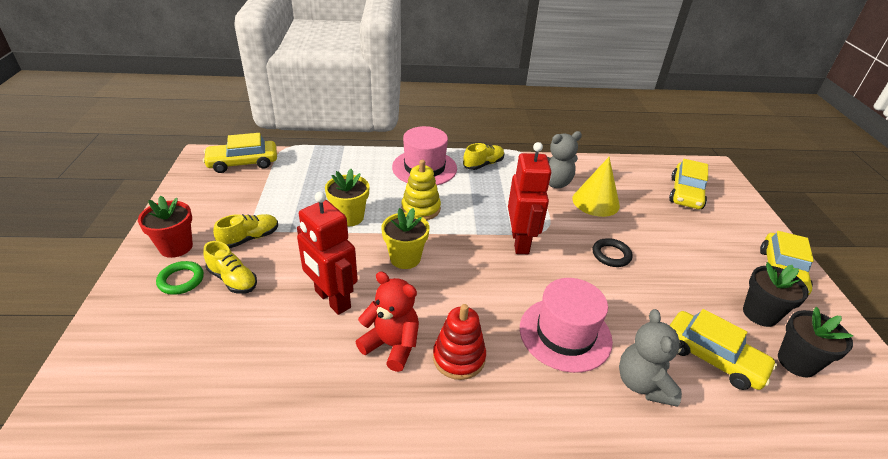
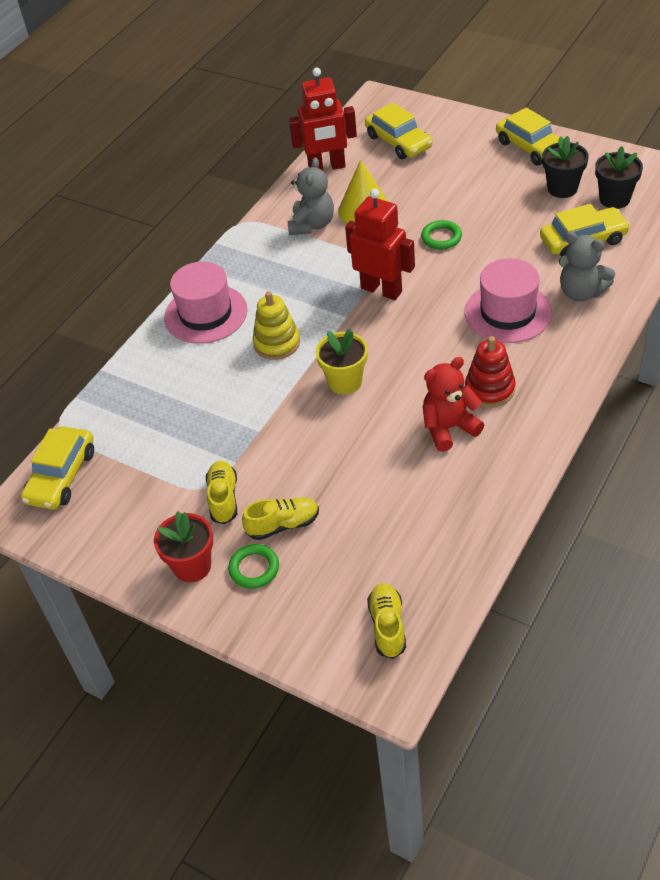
camera: 50 degrees left, 10 degrees up
(332, 299) = (365, 453): red robot -> red robot (327, 167)
(349, 217) = (248, 405): yellow flower pot -> none
(483, 164) = (238, 263): yellow shoe -> yellow shoe (387, 626)
(611, 255) = (441, 237): black ring -> green ring

